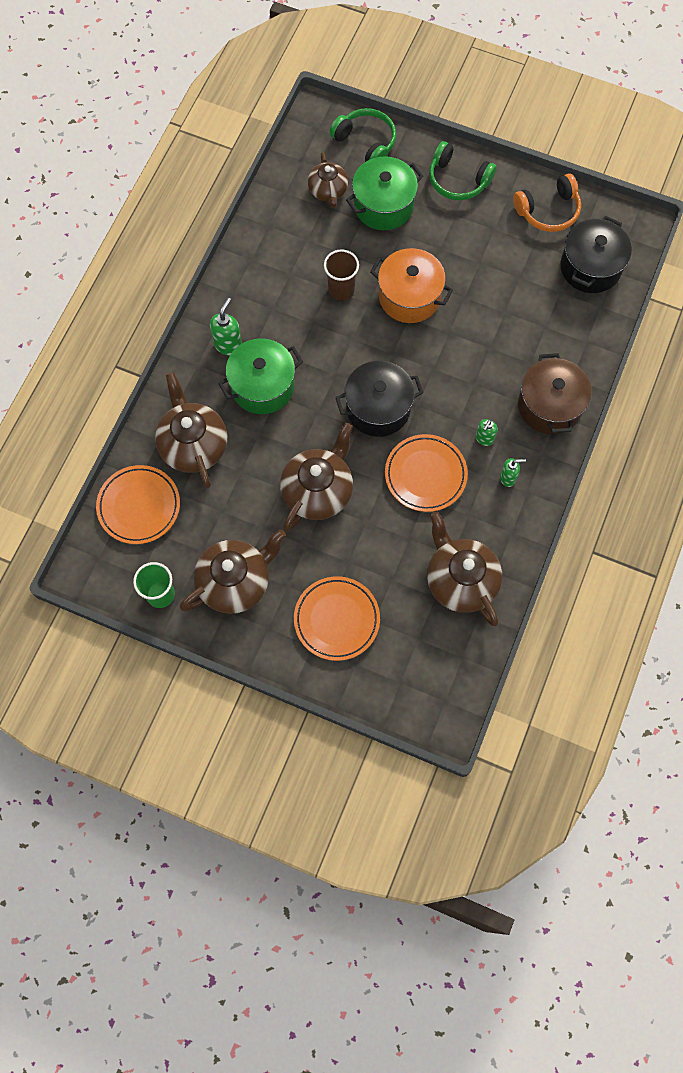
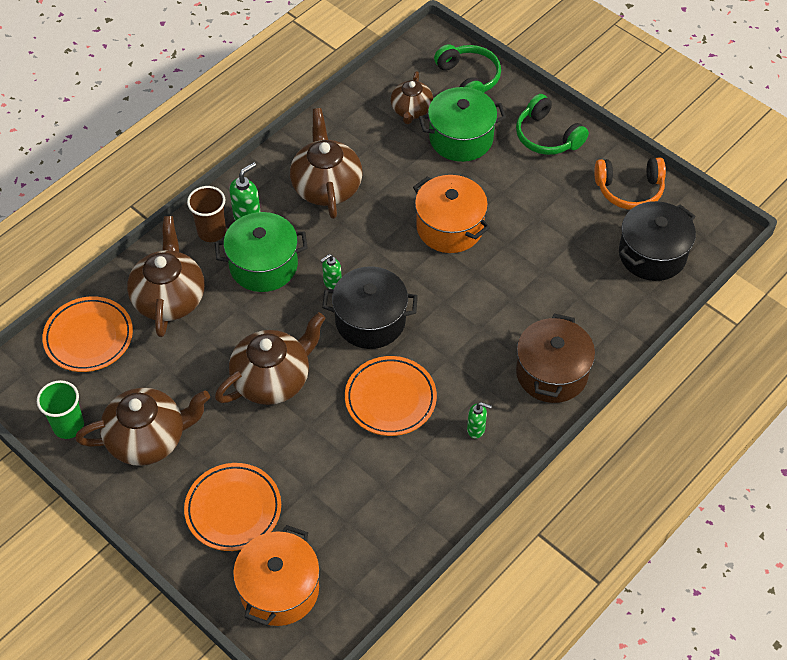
camera: 20 degrees right, 15 degrees down
(341, 289) = (383, 201): brown cup -> brown cup (211, 232)
(405, 675) = (279, 589): none -> orange pot
(460, 580) = (381, 513): brown teapot -> brown teapot (326, 186)
(484, 439) = (468, 383): green soap dispenser -> green soap dispenser (332, 283)

